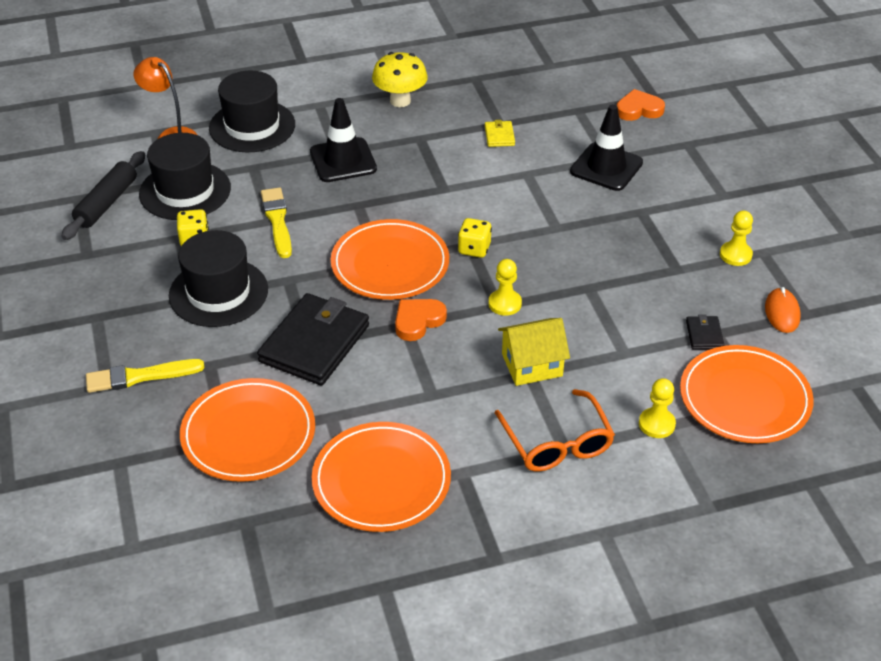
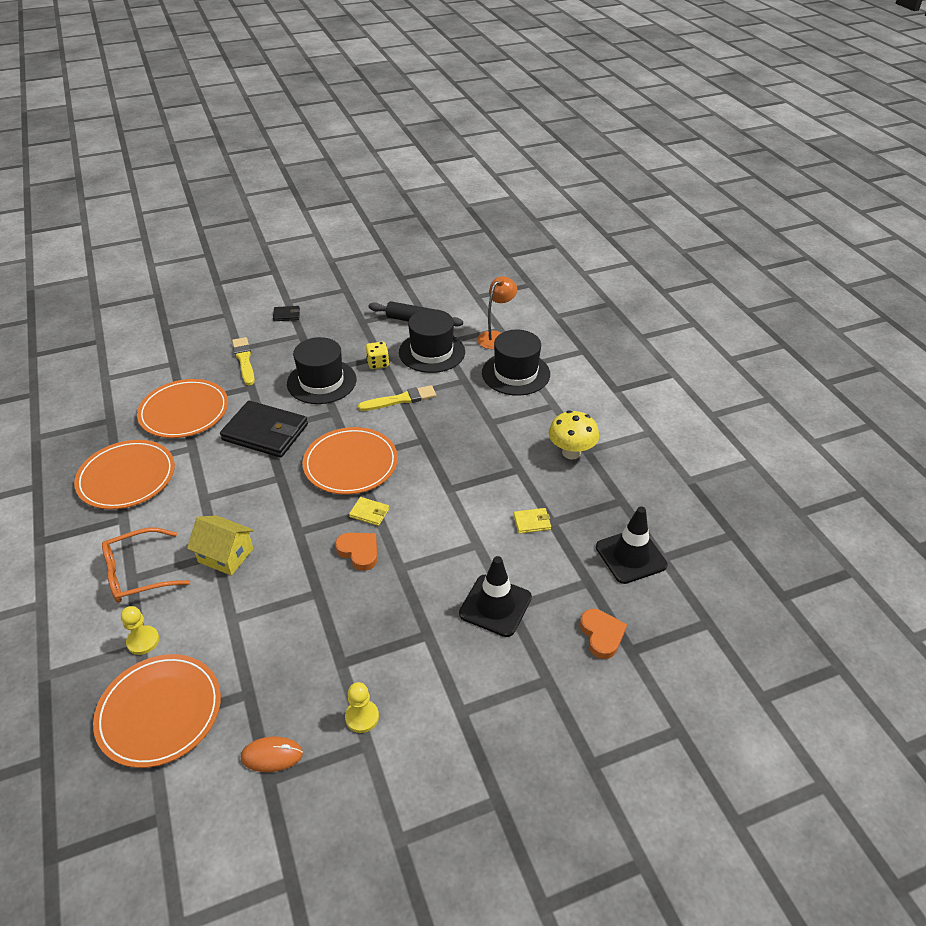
camera: 85 degrees right, 0 degrees up
(343, 160) = (479, 426): black traffic cone -> black traffic cone (631, 556)
(418, 321) = (283, 484): orange heart -> orange heart (359, 552)
(474, 249) = (369, 513): yellow dice -> yellow wallet
(505, 304) = (300, 535): yellow pawn -> none
(532, 365) = (226, 555): yellow house -> yellow house turned 45 degrees counterclockwise
(704, 335) = (247, 682): black wallet -> black wallet (286, 315)

